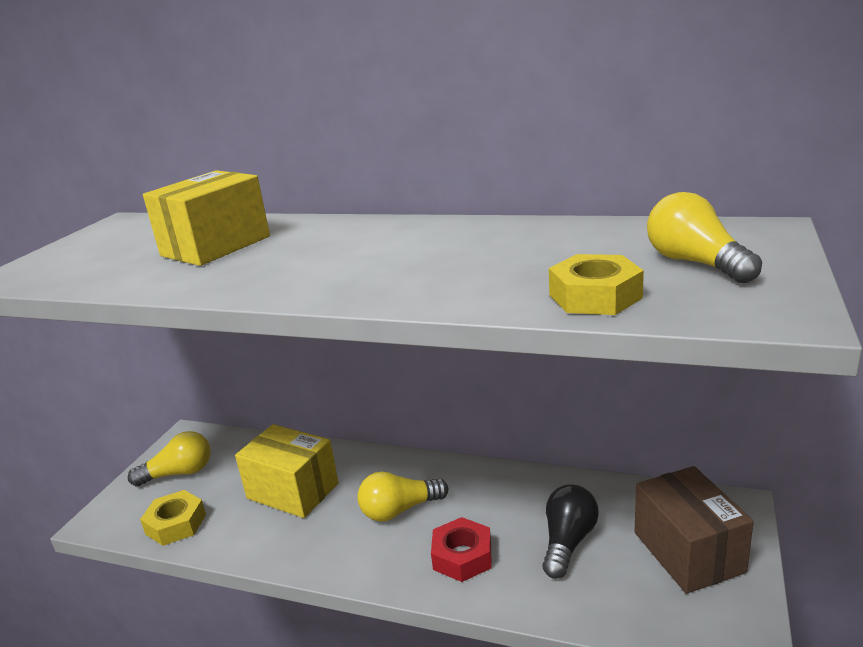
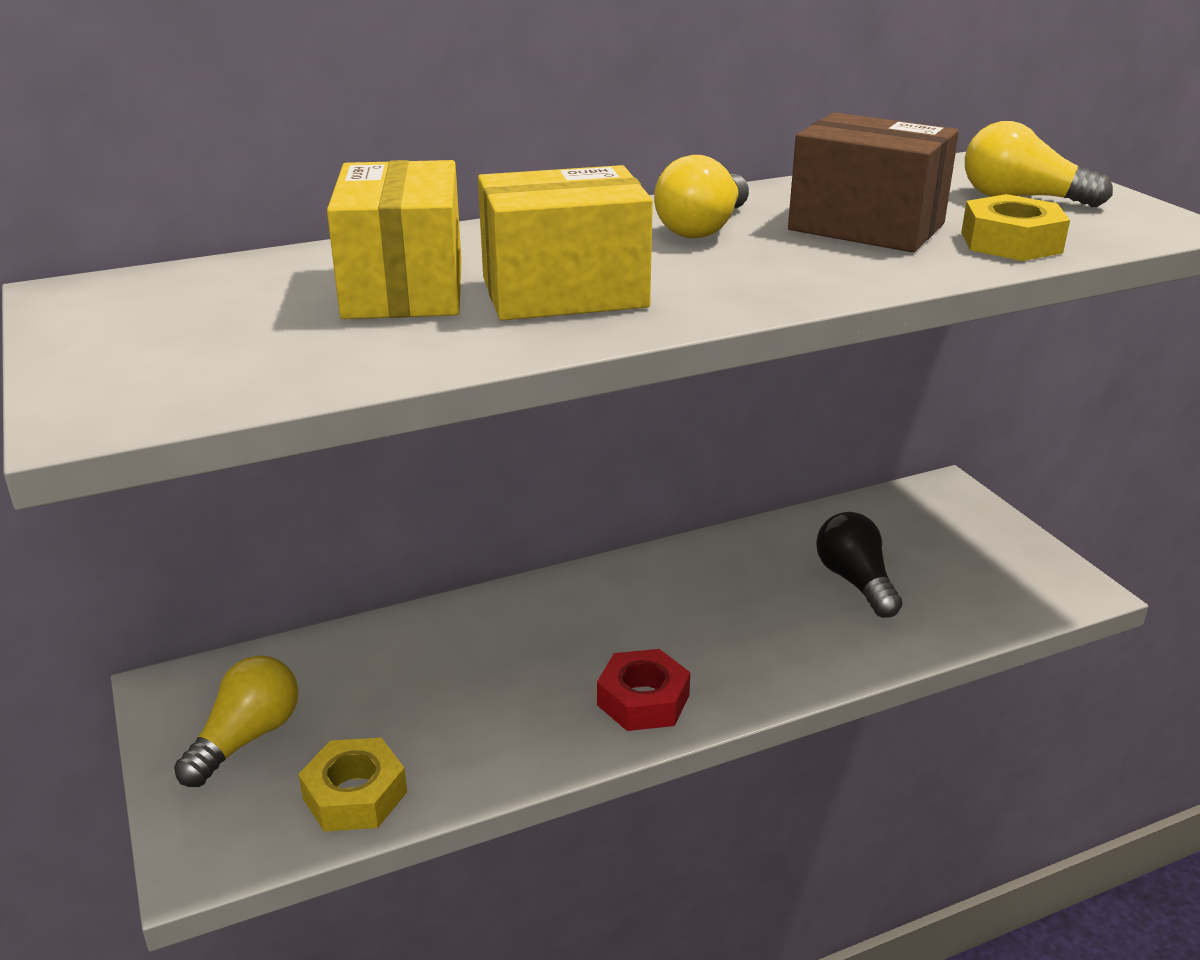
camera: 45 degrees left, 5 degrees up
(293, 491) = (472, 676): yellow box -> yellow box (564, 293)
(399, 510) = (644, 633): yellow light bulb -> yellow light bulb (703, 228)
(462, 556) = (778, 643): red nut -> red nut (643, 700)
(688, 552) = (960, 543): brown box -> brown box (866, 227)

